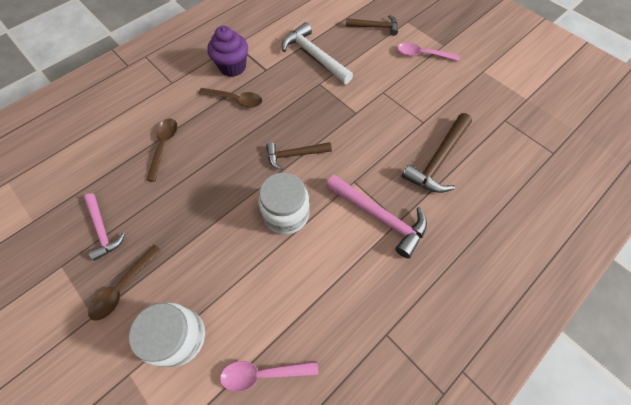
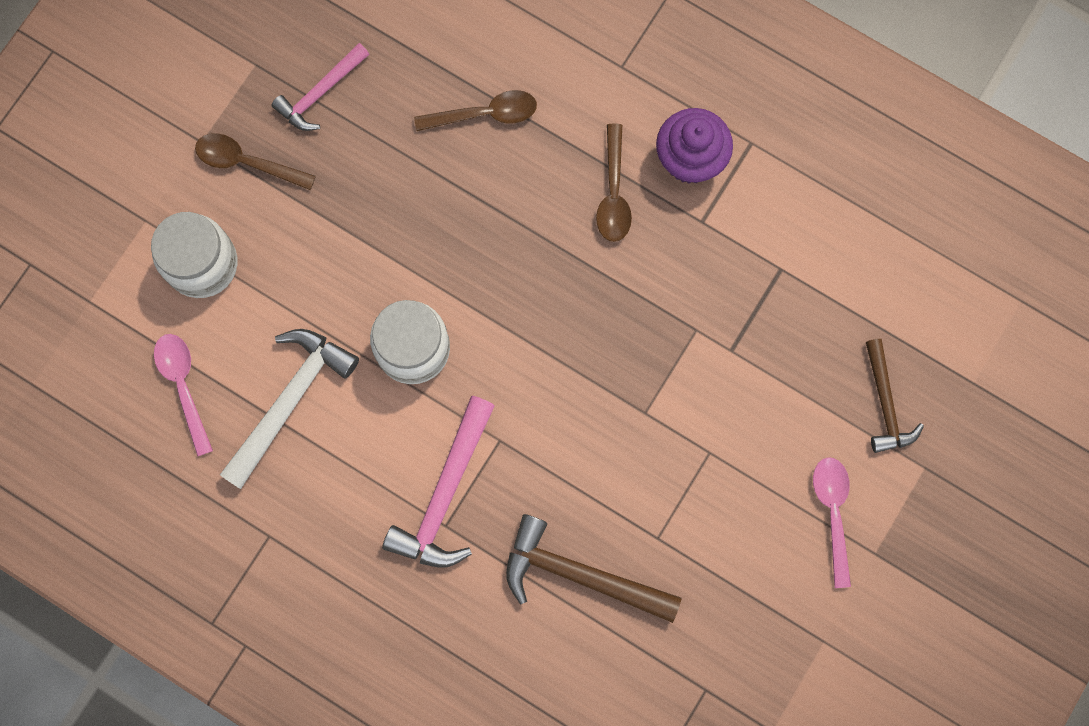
camera: 75 degrees right, 15 degrees up
(294, 155) = (525, 330): brown hammer -> none
(314, 56) = (764, 301): white hammer -> white hammer (290, 400)

